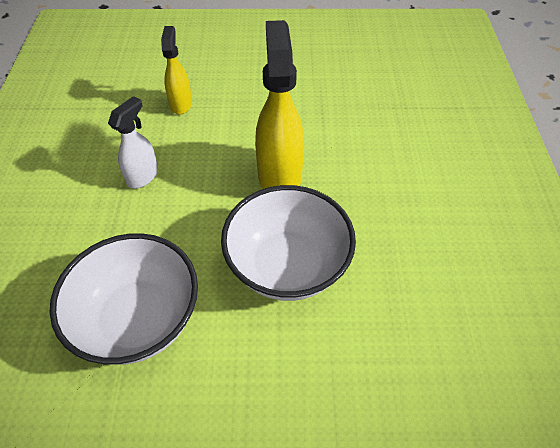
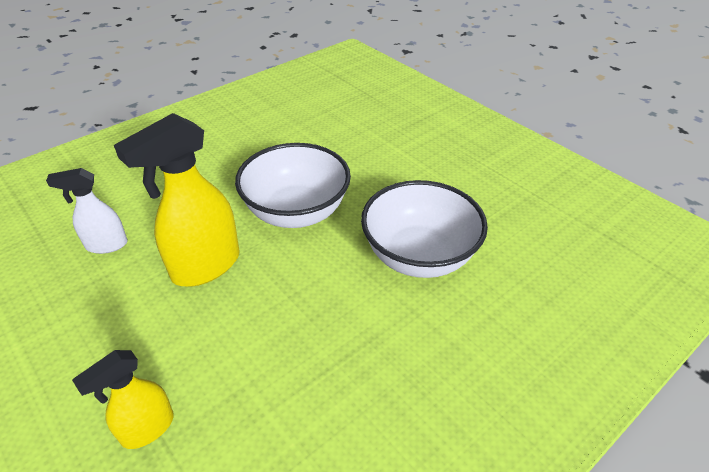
camera: 130 degrees left, 10 degrees down
(143, 176) = (295, 366): white spray bottle -> white spray bottle (106, 245)

